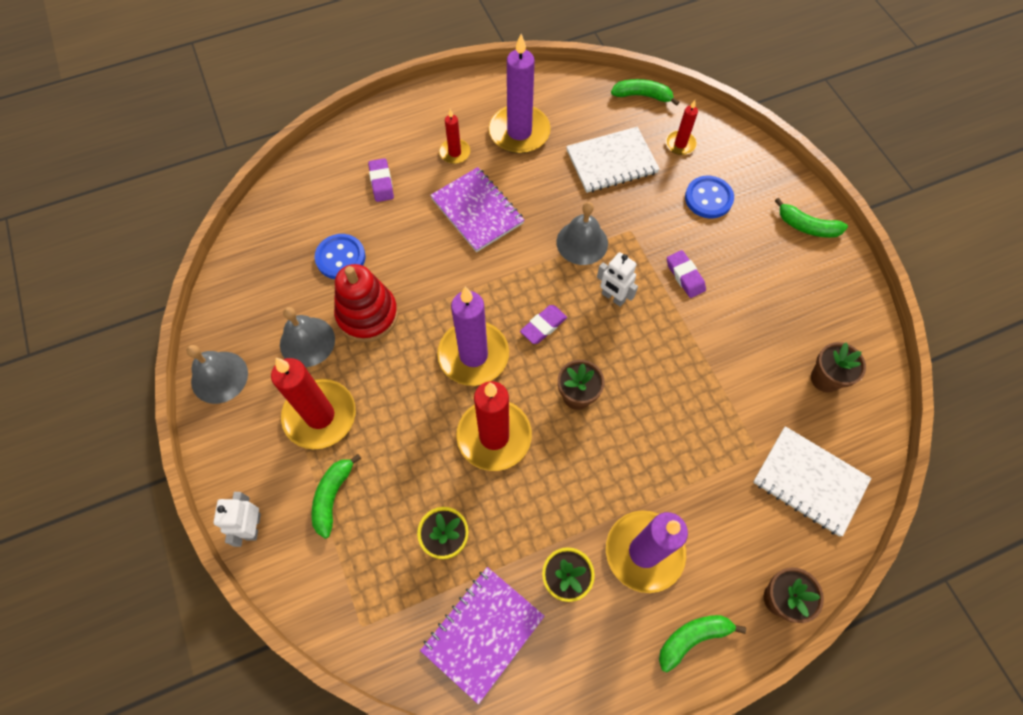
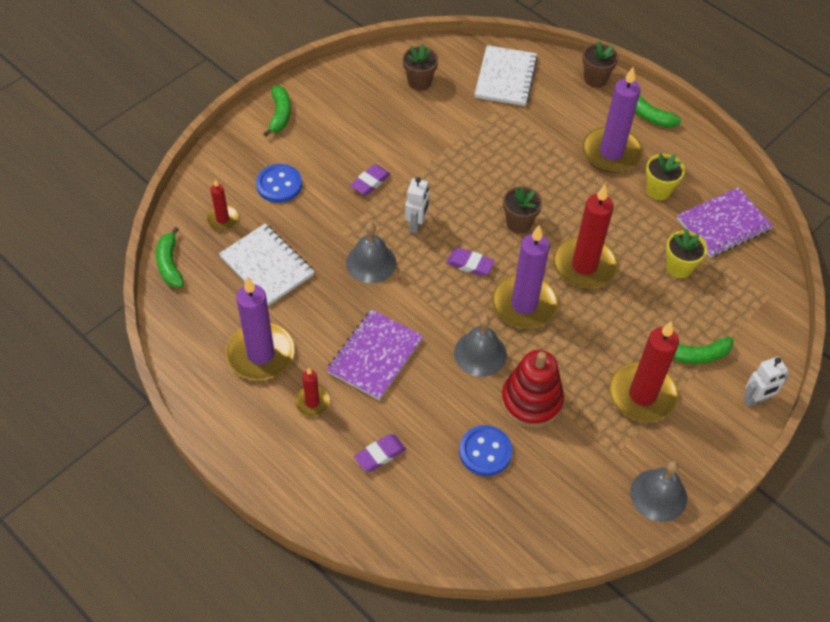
camera: 115 degrees left, 10 degrees down
(307, 341) = (584, 438): grey bell -> grey bell (480, 353)
(482, 633) = (723, 224): purple notebook -> purple notebook turned 45 degrees counterclockwise

